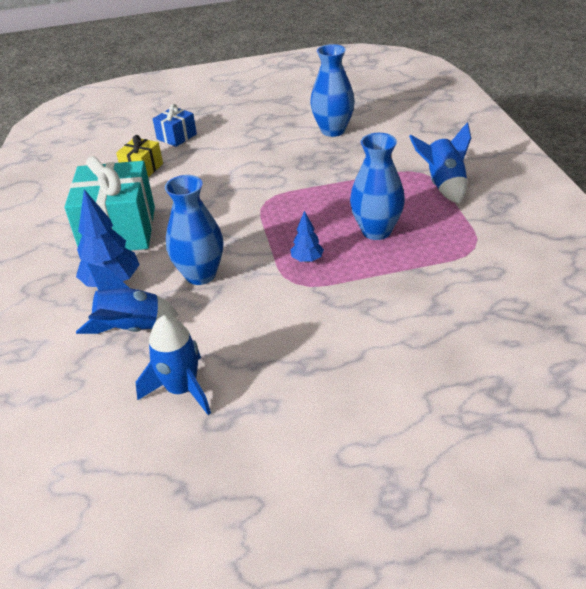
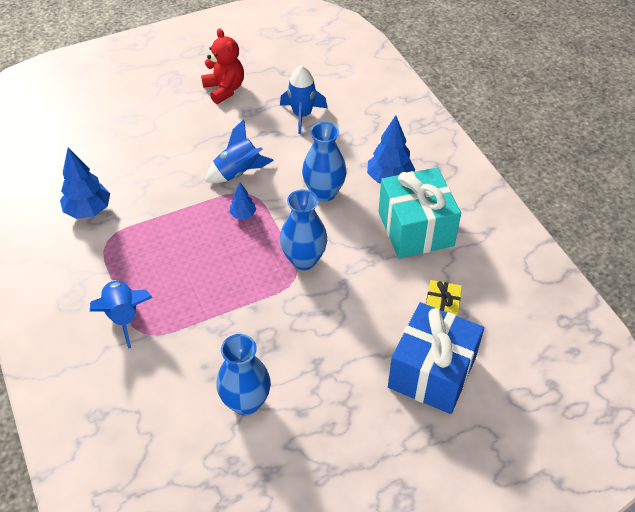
camera: 165 degrees right, 10 degrees up
(130, 329) = (354, 146): blue rocket -> blue rocket (238, 172)
(176, 137) = (432, 372): blue gift -> blue gift, size x2.02
(298, 460) = (224, 89): none -> red teddy bear
(376, 231) = (188, 250): blue vase -> blue vase (304, 260)
(506, 281) = (88, 210): none -> blue tree

